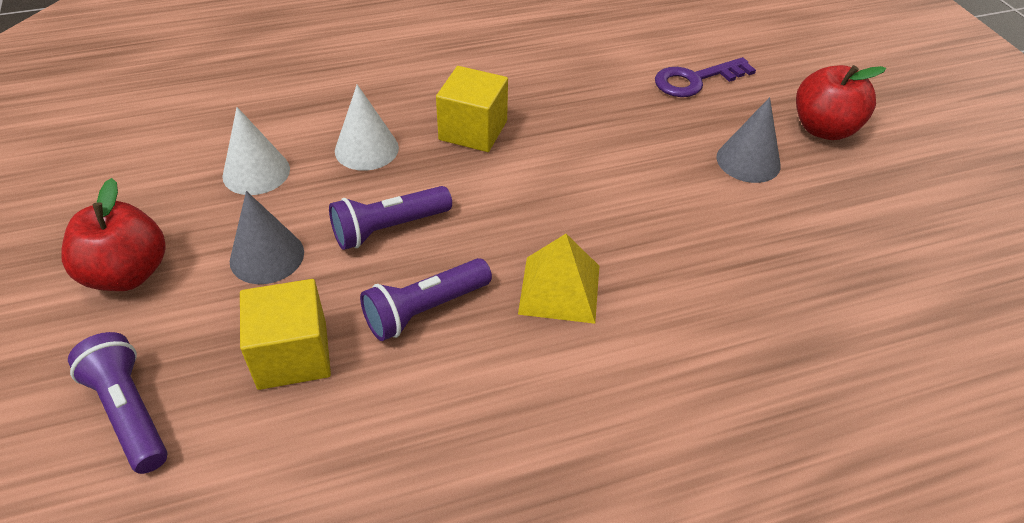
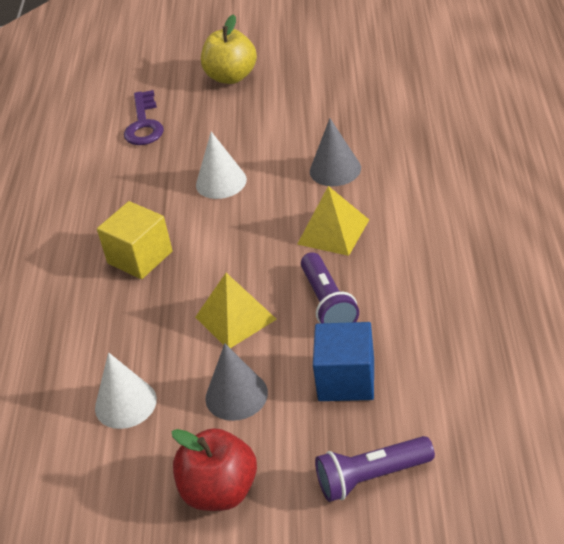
camera: 65 degrees left, 5 degrees down
(292, 355) = (346, 380): yellow cube -> blue cube
(366, 149) = (130, 326): white cone -> white cone (221, 182)
(389, 229) = (235, 318): purple flashlight -> yellow pyramid
(748, 161) = (247, 119): grey cone -> grey cone (335, 169)
(823, 129) = (231, 77): red apple -> yellow apple

